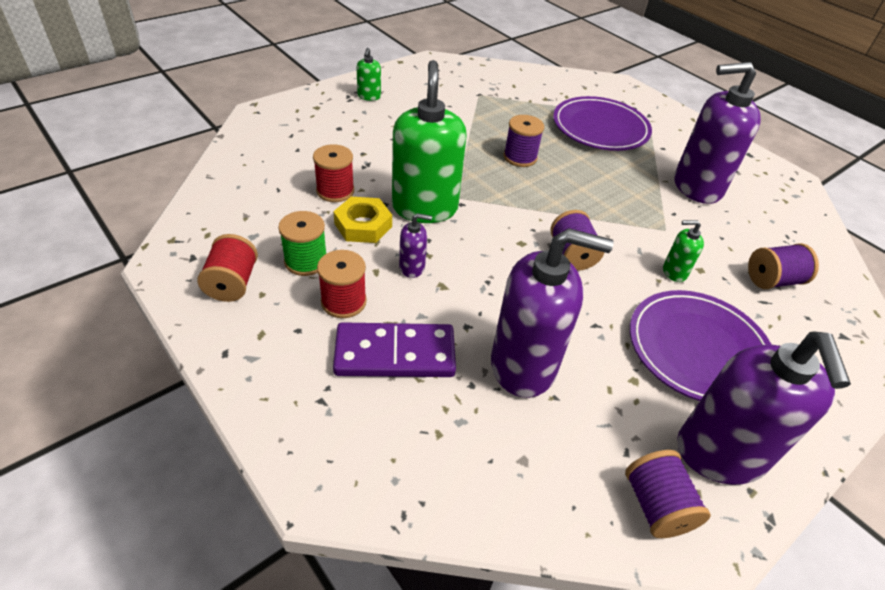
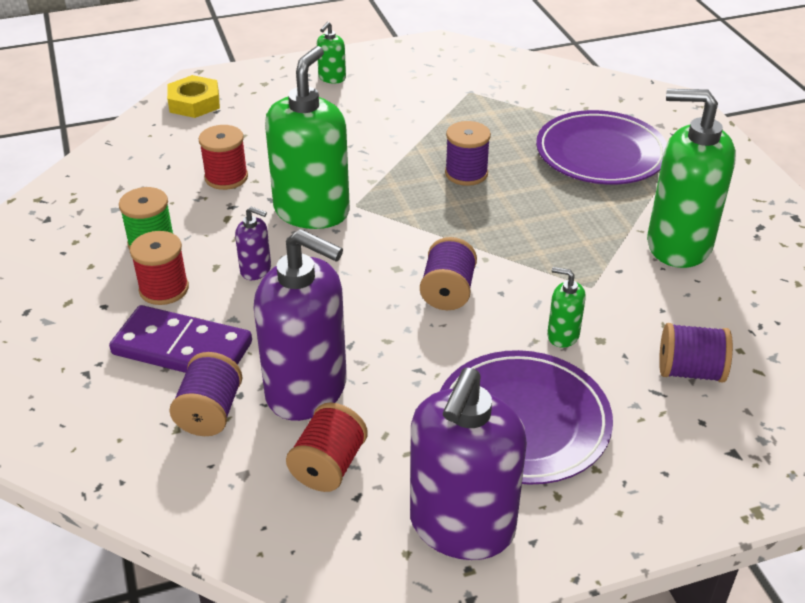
camera: 25 degrees right, 5 degrees down
(232, 283) = (69, 250): red spool -> red spool (328, 466)
(363, 225) = (232, 218): yellow nut -> yellow nut (194, 103)
(656, 506) = (350, 551): purple spool -> purple spool (210, 412)
(696, 187) = (678, 245): purple soap dispenser -> green soap dispenser

